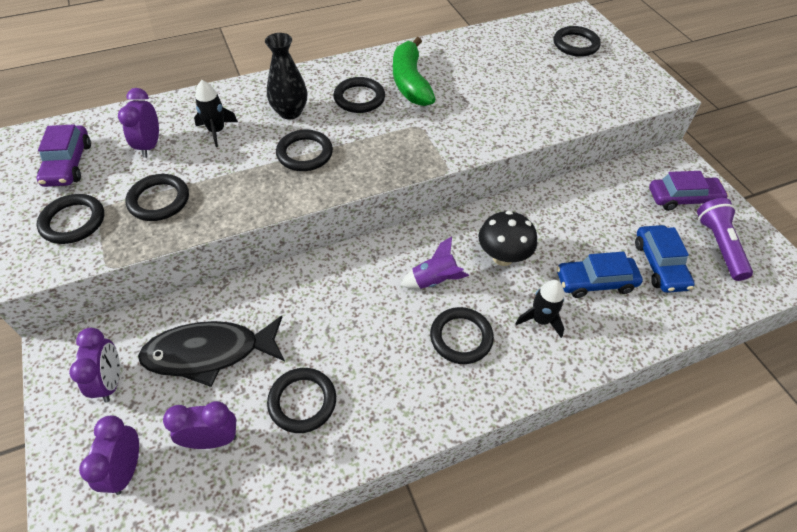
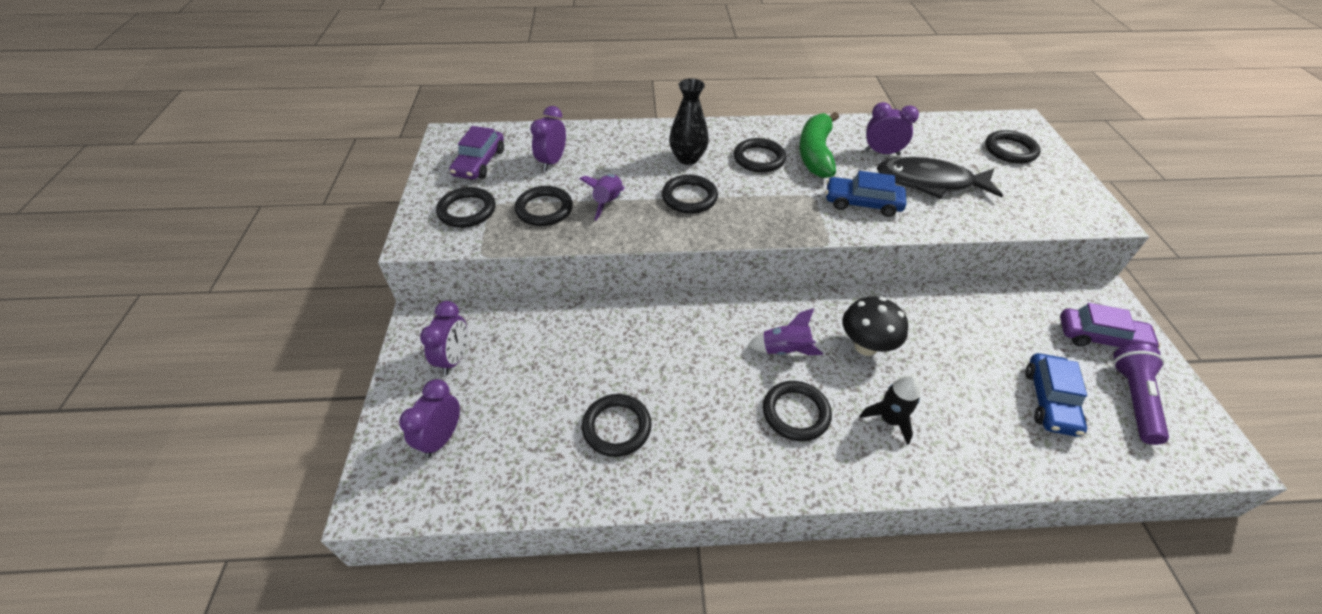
camera: 20 degrees right, 5 degrees down
(209, 353) = (546, 358): black fish -> black fish (930, 182)
(212, 440) = (523, 436): purple clock -> purple clock (882, 152)
(216, 131) = (615, 161): black rocket -> none
(224, 178) = (608, 203): none -> purple rocket
(595, 282) = (965, 398): blue car -> blue car (862, 203)

